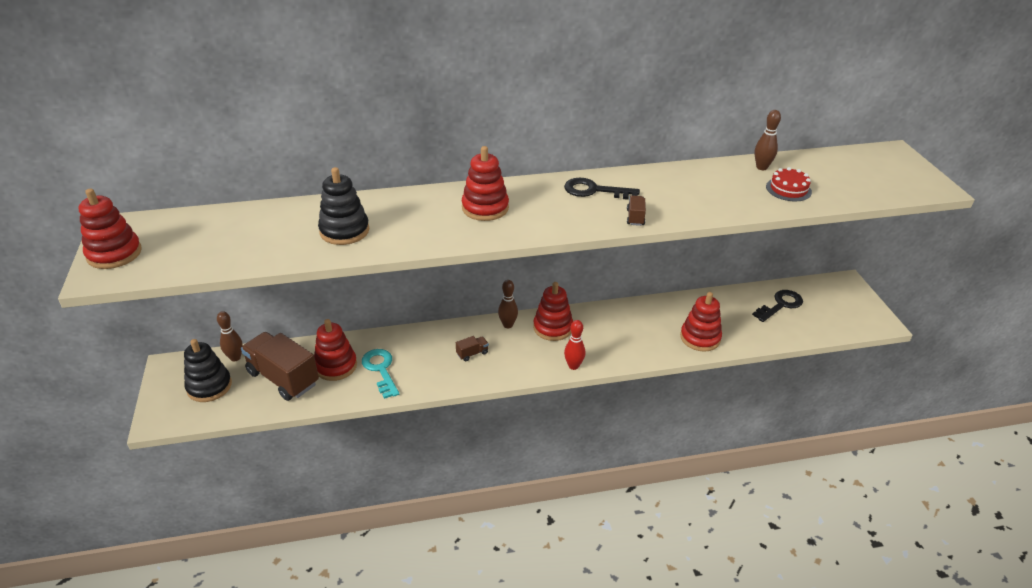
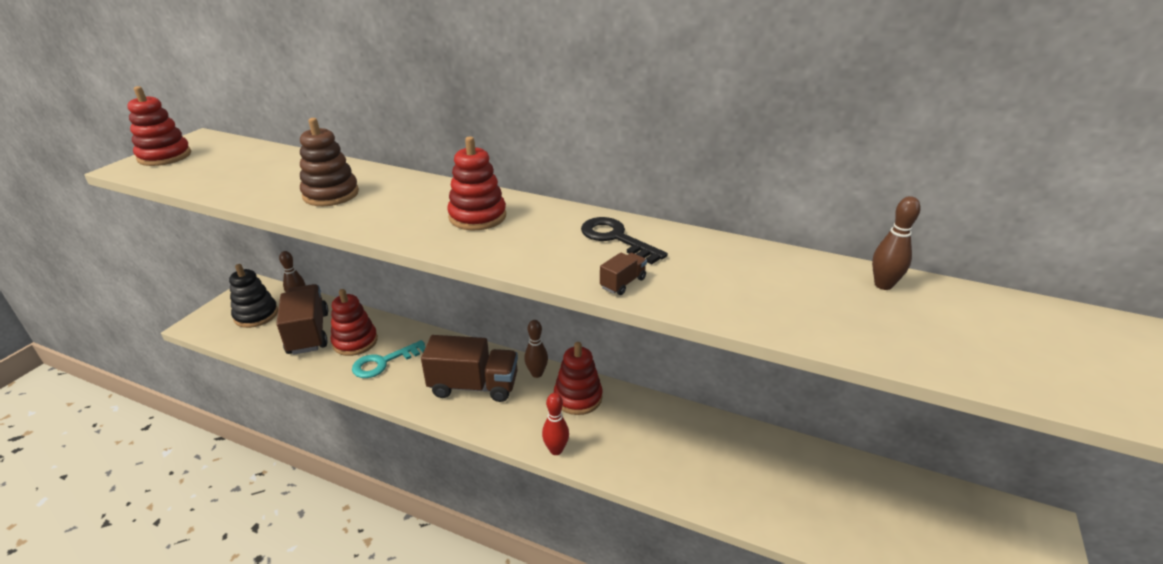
camera: 35 degrees right, 5 degrees down
(344, 231) = (331, 194): black stacking toy -> brown stacking toy
(380, 370) = (383, 362): turquoise key -> turquoise key turned 135 degrees counterclockwise
(472, 353) = (474, 386): brown truck -> brown truck, size x2.42
(700, 338) = (739, 494): red stacking toy -> none
(781, 305) = (899, 507): black key -> none
(788, 189) = (894, 327): red cake -> none

